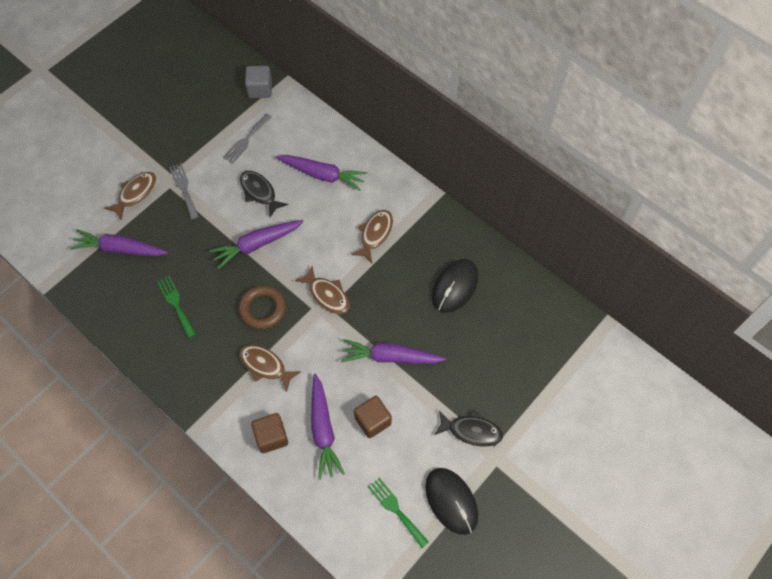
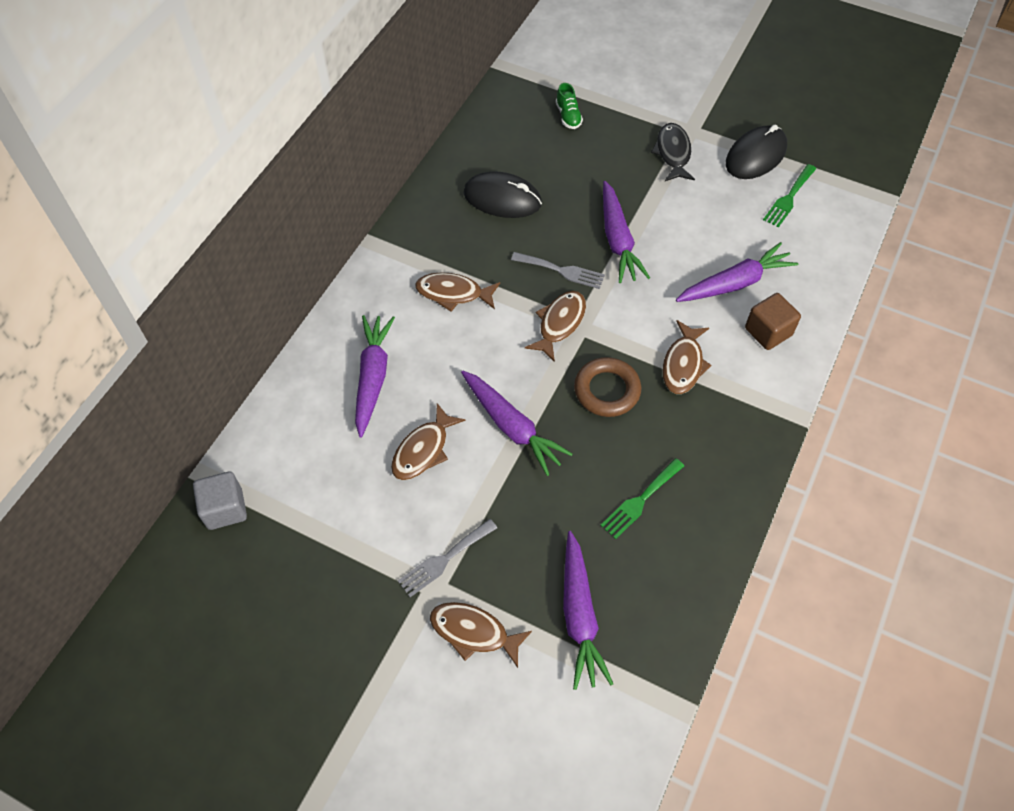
camera: 105 degrees left, 5 degrees down
(246, 140) = (332, 498): grey fork -> grey fork (562, 271)
(259, 192) = (423, 450): black fish -> brown fish
(373, 421) = (702, 239): brown cube -> none
(534, 359) = (568, 116): none -> green shoe

